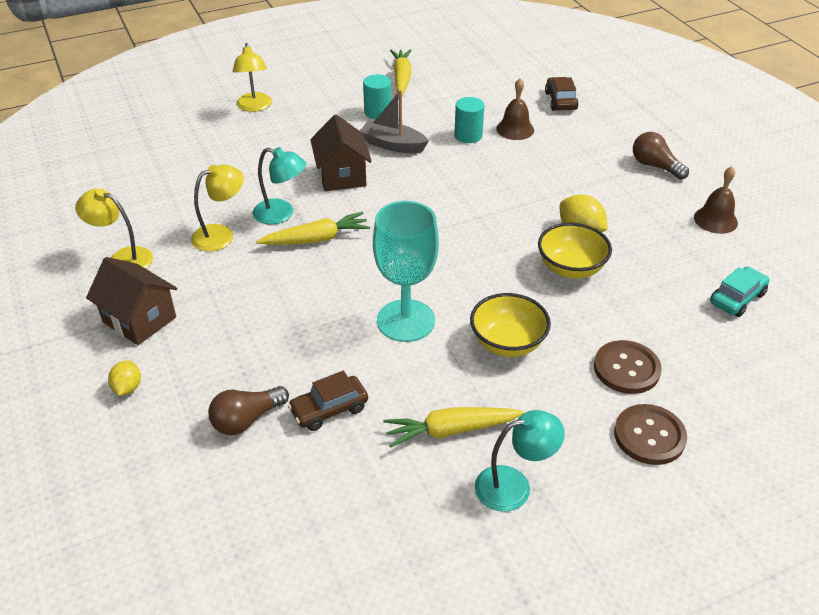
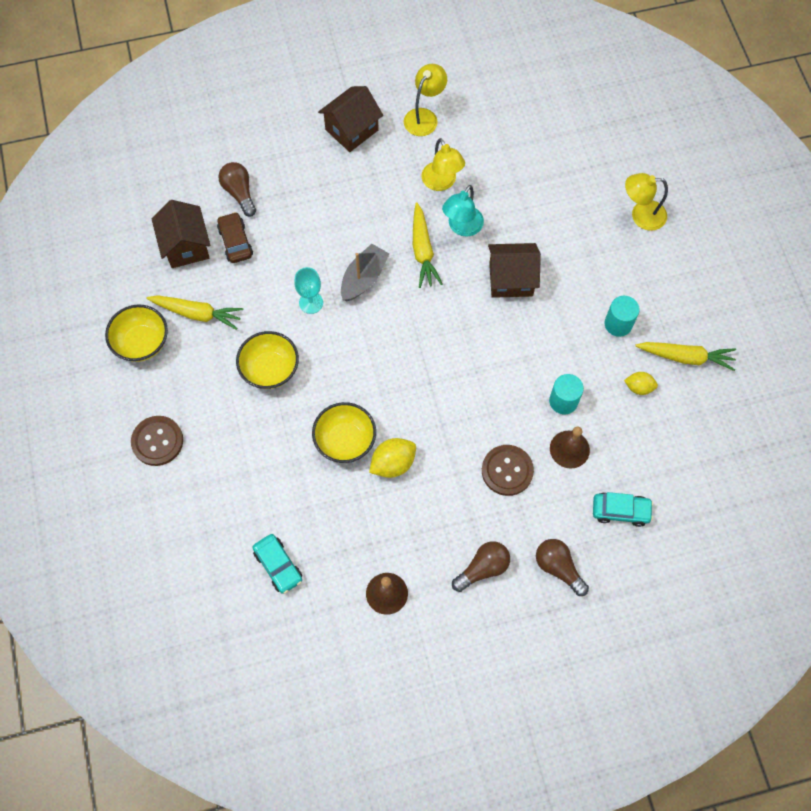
camera: 100 degrees right, 25 degrees up
(127, 388) = (286, 125): yellow lemon -> yellow lemon (639, 387)
(344, 465) = (186, 246): none -> brown house
(393, 145) = (556, 329): grey boat -> grey boat (364, 278)
(406, 321) = (311, 302): turquoise goblet -> turquoise goblet, size x0.53
(450, 430) = (197, 314): yellow carrot -> yellow carrot turned 105 degrees clockwise
(514, 486) = (142, 343): turquoise lamp -> yellow bowl
(560, 101) = (620, 511): brown car -> turquoise car
(626, 369) = (223, 447): brown button -> brown button (507, 471)
(629, 127) = (558, 568): none -> brown light bulb

